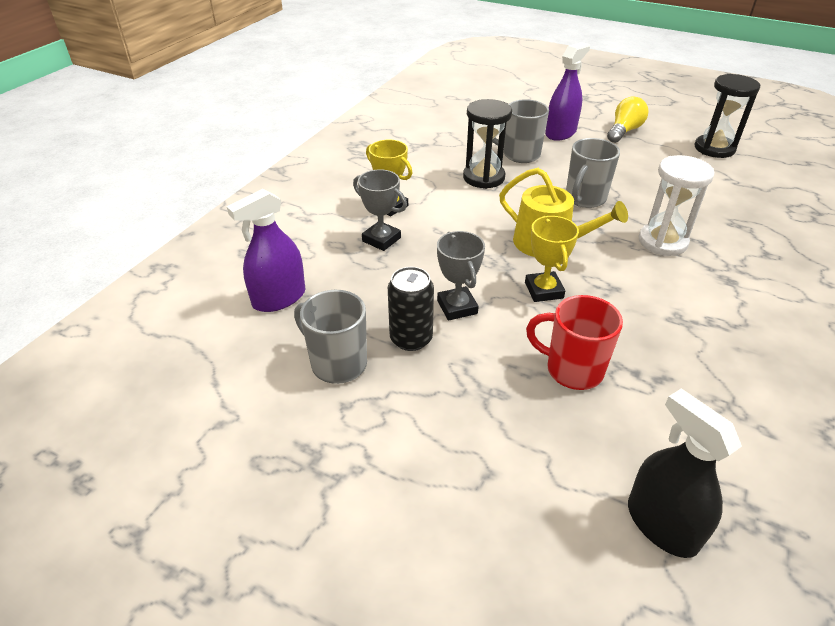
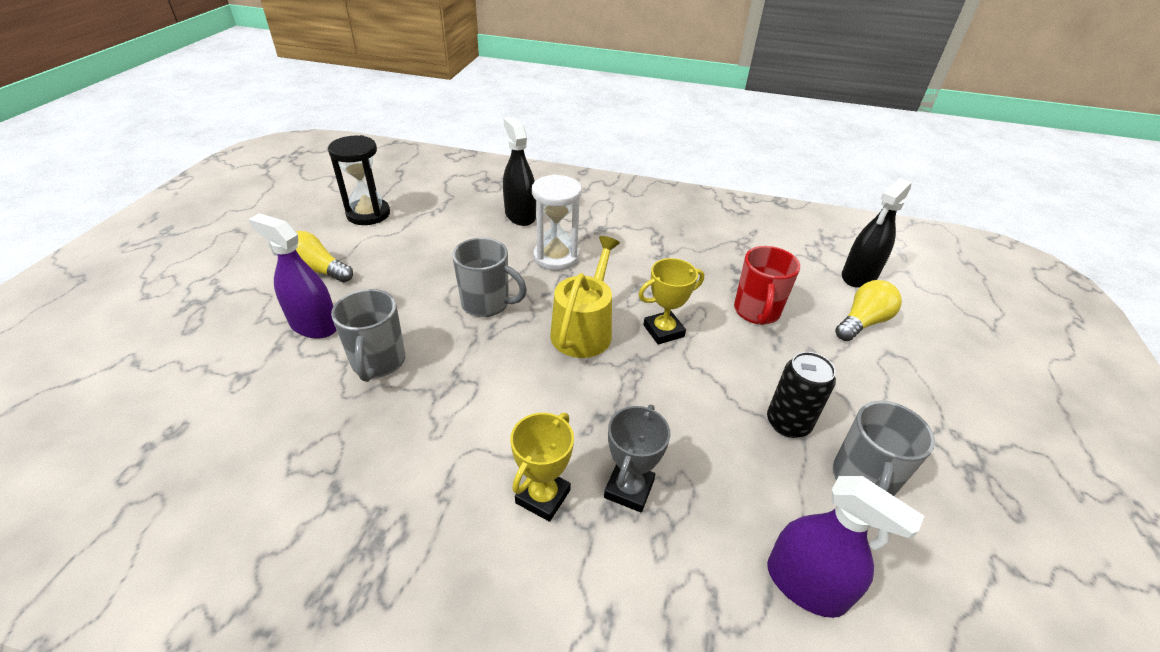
camera: 105 degrees left, 0 degrees up
(457, 307) = (721, 392): grey trophy -> none
(483, 177) = (446, 395): black hourglass -> none
(549, 471) = (862, 322): none -> yellow light bulb
(741, 228) = (520, 215): none -> black spray bottle

